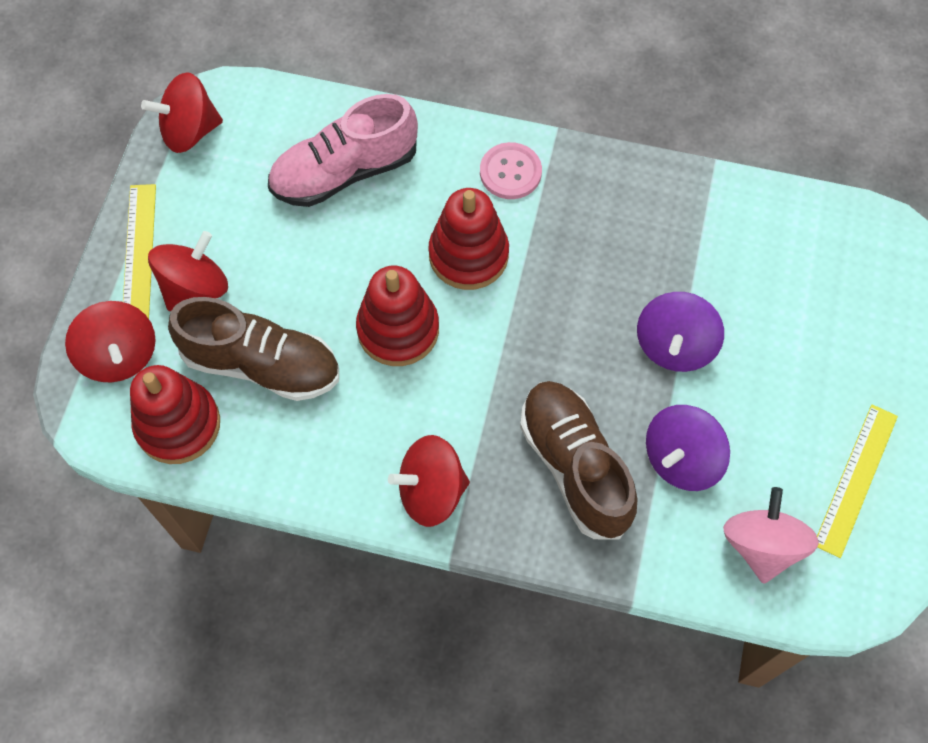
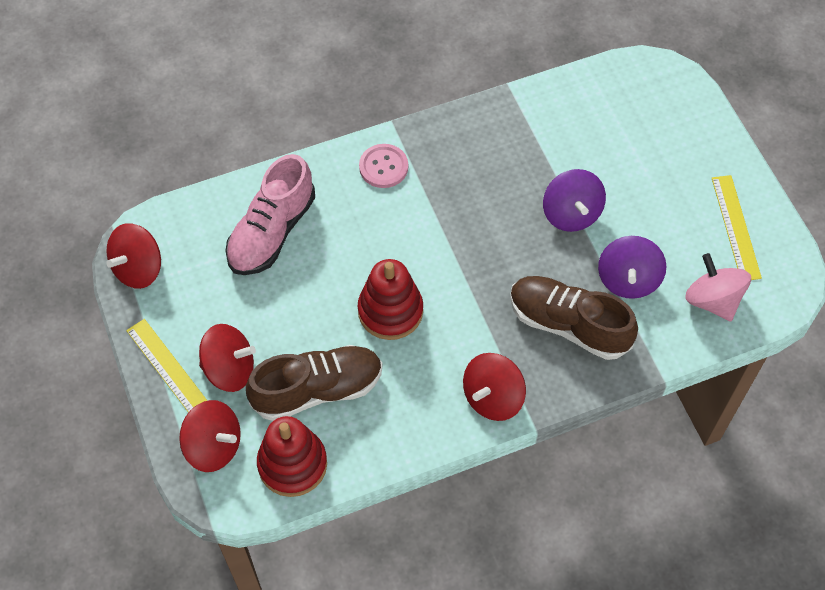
camera: 35 degrees left, 5 degrees down
(195, 287) = (229, 369): red spinning top -> red spinning top turned 90 degrees clockwise
(468, 255) = (398, 236): red stacking toy -> none

